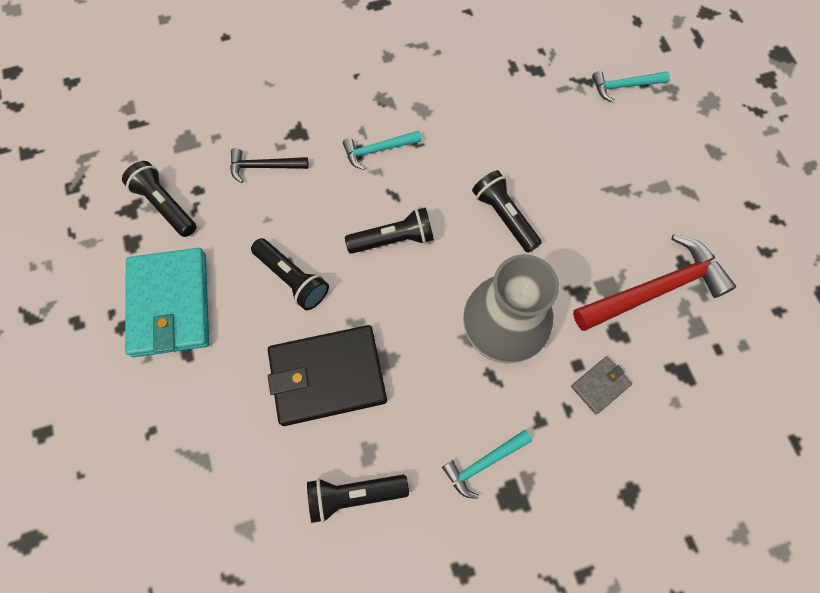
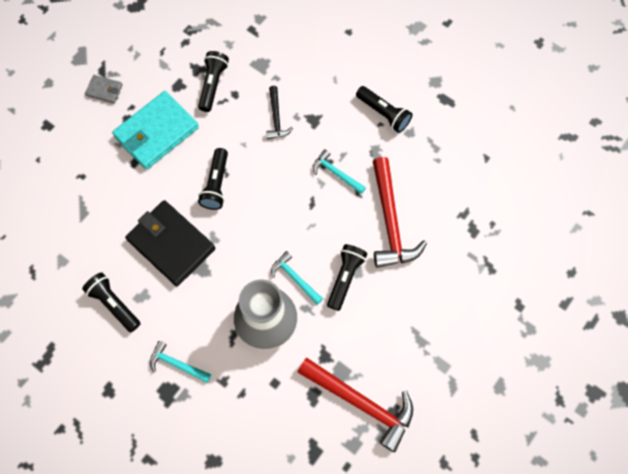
camera: 55 degrees right, 0 degrees up
(264, 166) = (276, 118): black hammer -> black hammer turned 150 degrees counterclockwise
(393, 239) = (281, 223): black flashlight -> black flashlight (383, 114)
(472, 135) = (390, 222): none -> red hammer
(600, 385) = (270, 404): grey wallet -> grey wallet (104, 90)
(624, 86) = (506, 295): turquoise hammer -> turquoise hammer (295, 278)

